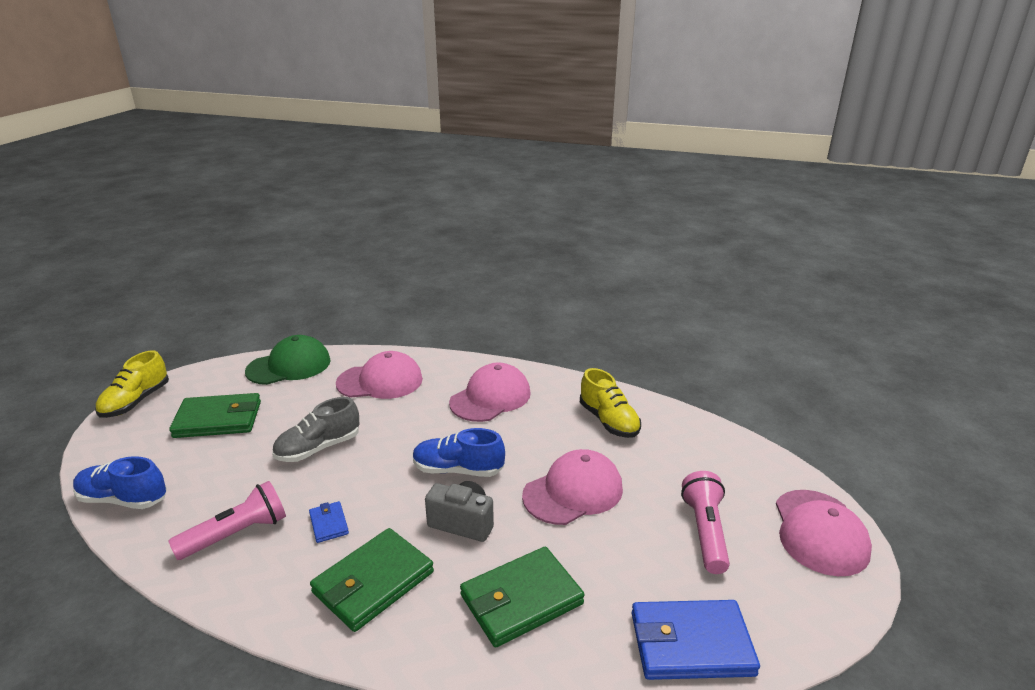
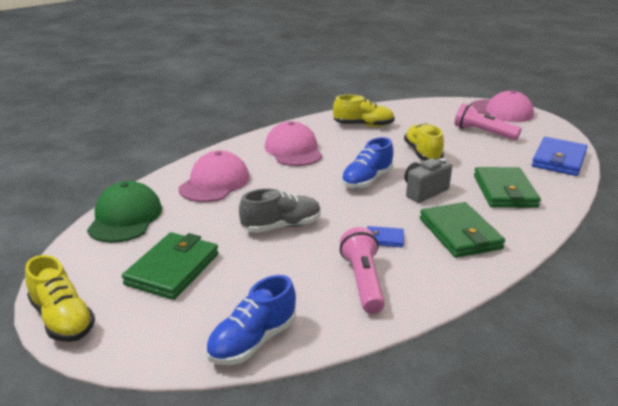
camera: 60 degrees left, 0 degrees up
(318, 448) = (281, 226): grey shoe -> grey shoe turned 105 degrees counterclockwise
(573, 492) = (422, 153): pink cap -> yellow shoe

